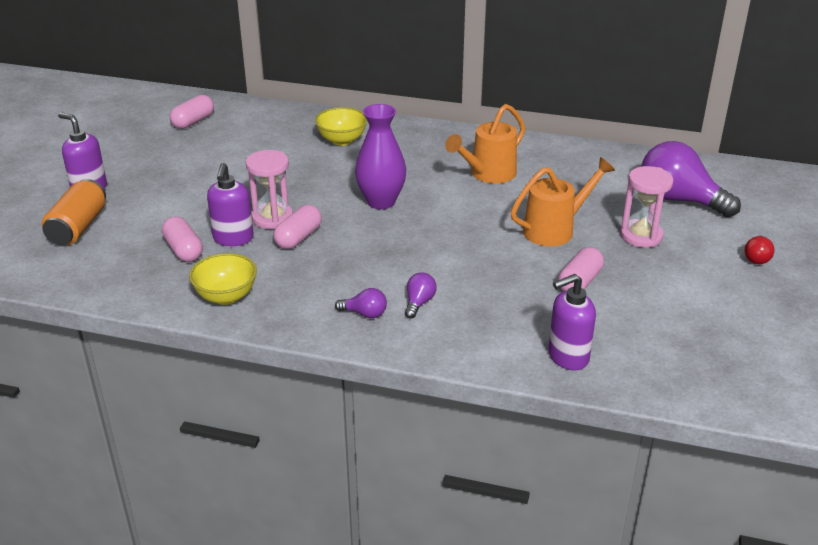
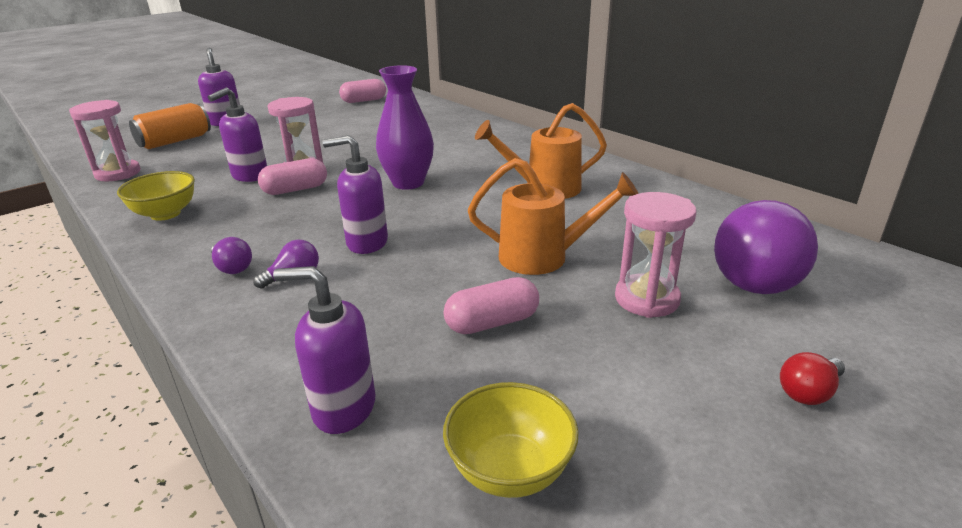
camera: 35 degrees right, 5 degrees down
(93, 278) = (118, 173): none -> pink hourglass
(183, 250) = (204, 173): pink capsule -> none
(342, 140) = (451, 134): yellow bowl -> yellow bowl (510, 470)
(428, 261) = (366, 243): none -> purple soap dispenser
(679, 200) = (756, 276): purple light bulb -> purple light bulb turned 135 degrees counterclockwise

